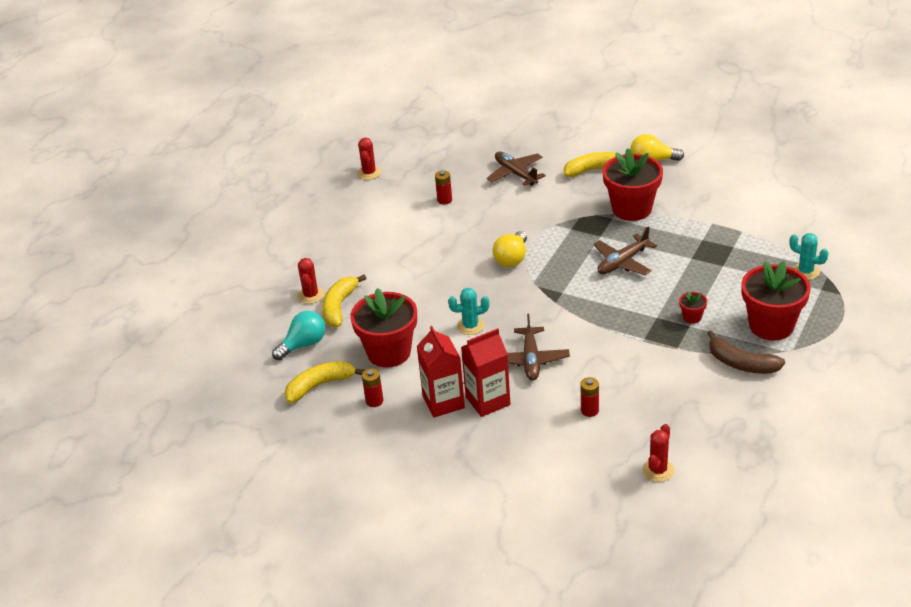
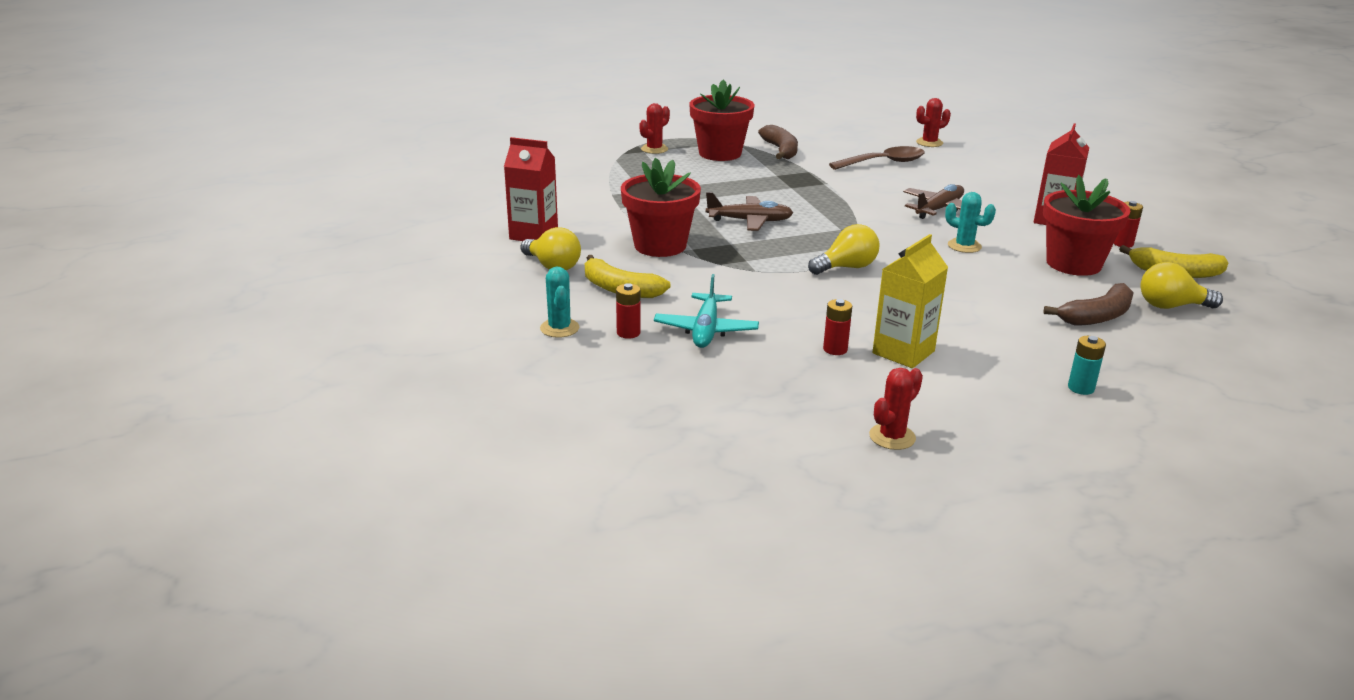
camera: 140 degrees left, 10 degrees down
(303, 345) = (1171, 306): turquoise light bulb -> yellow light bulb
(311, 247) = (1081, 388): none -> turquoise battery
(311, 295) = (1126, 341): red cactus -> red cactus (654, 149)
(339, 307) = (1097, 316): yellow banana -> brown banana
(412, 218) = (903, 352): none -> yellow carton
(488, 401) = (1011, 206): red carton -> red carton (533, 234)
(515, 173) = (706, 330): brown plane -> turquoise plane
(590, 410) = (933, 174): red battery -> red battery (628, 333)
(646, 402) = (884, 163): none -> brown spoon
(692, 317) = (765, 177): red flower pot -> none
(805, 271) = (629, 160): turquoise cactus -> turquoise cactus (559, 328)

